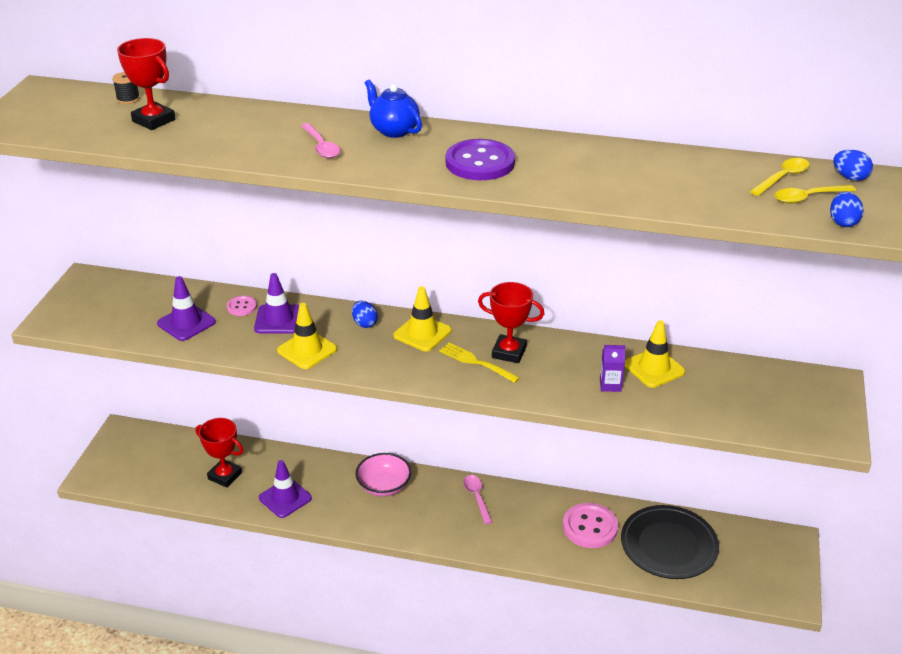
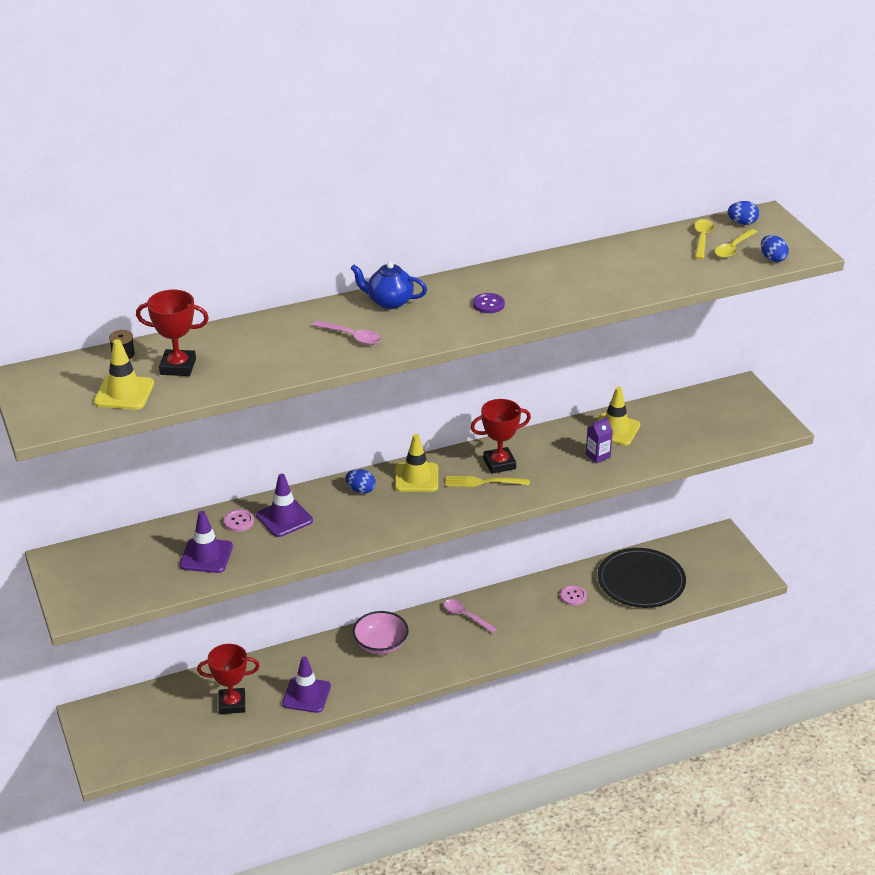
camera: 35 degrees left, 0 degrees up
(307, 350) = (339, 532): yellow traffic cone -> yellow traffic cone (124, 393)
(480, 162) = (488, 304): purple button -> purple button, size x0.52
(590, 527) = (573, 596): pink button -> pink button, size x0.52

